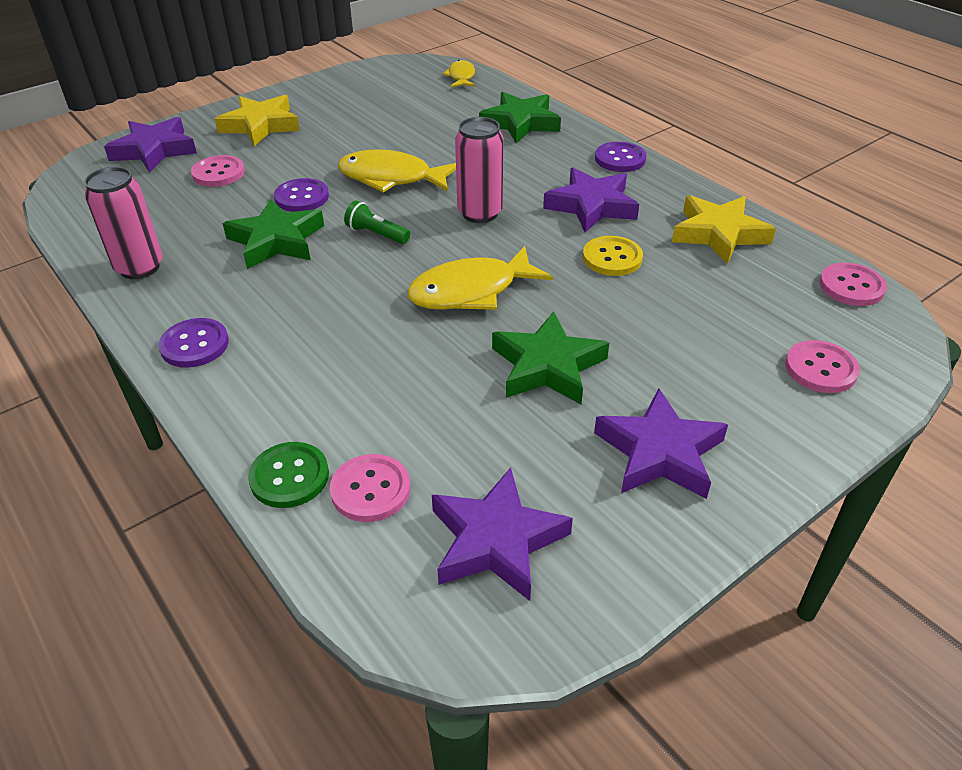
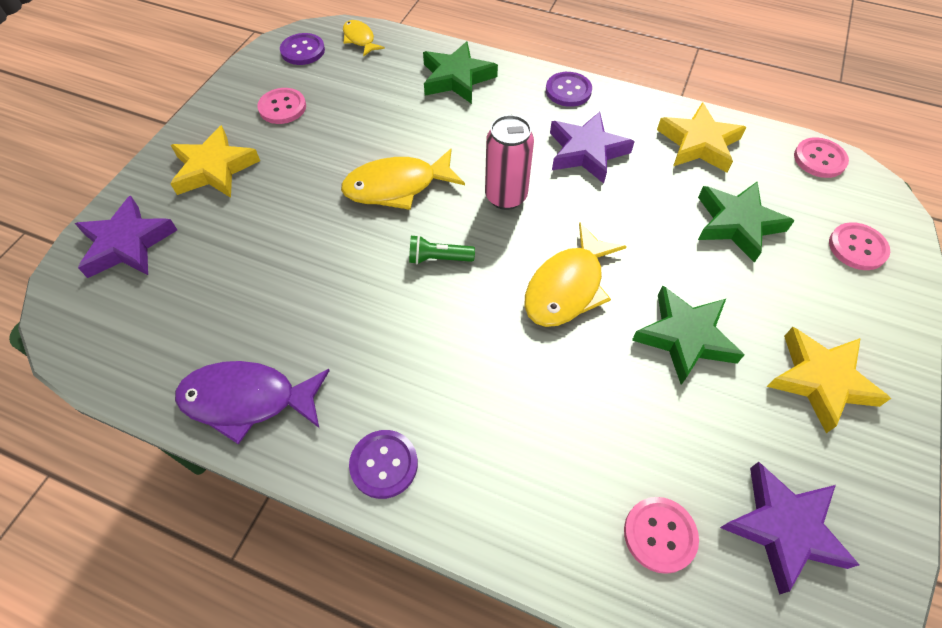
camera: 30 degrees left, 15 degrees up
(139, 267) = (247, 400): pink can -> purple fish
(218, 173) = (224, 247): pink button -> pink button (282, 107)
(276, 240) = (354, 306): green star -> green star (737, 224)
(289, 476) = (588, 560): green button -> none
(302, 197) = (333, 243): purple button -> purple button (303, 51)
(612, 258) = (644, 202): yellow button -> none
(660, 452) = (821, 380): purple star -> yellow star

